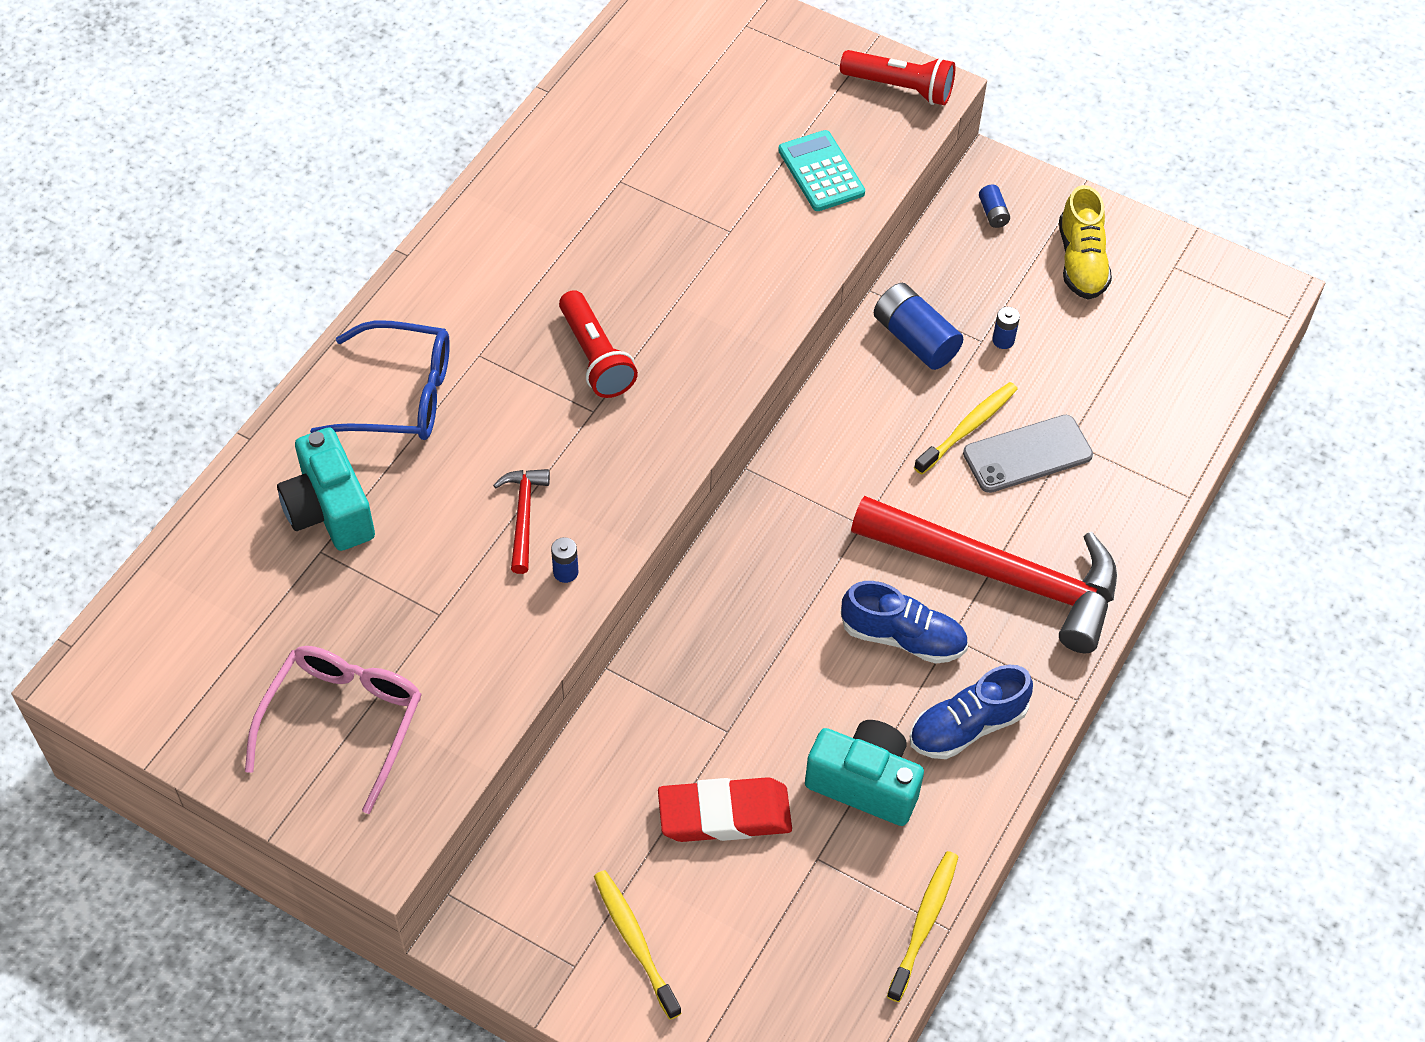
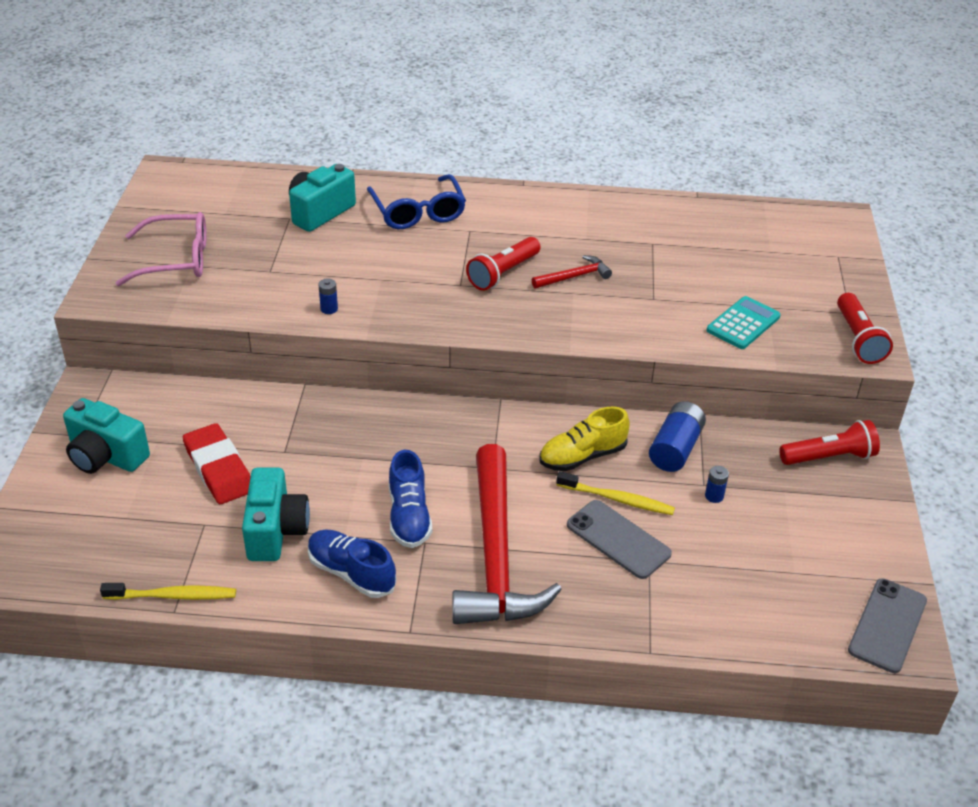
camera: 65 degrees right, 15 degrees down
(523, 516) = (361, 281): red hammer -> red hammer (574, 277)
(635, 942) = (106, 456): yellow toothbrush -> turquoise camera
(993, 213) = (829, 457): blue battery -> red flashlight
(1081, 261) = (829, 520): yellow shoe -> yellow shoe (582, 456)
(1233, 291) = (887, 625): none -> grey phone

